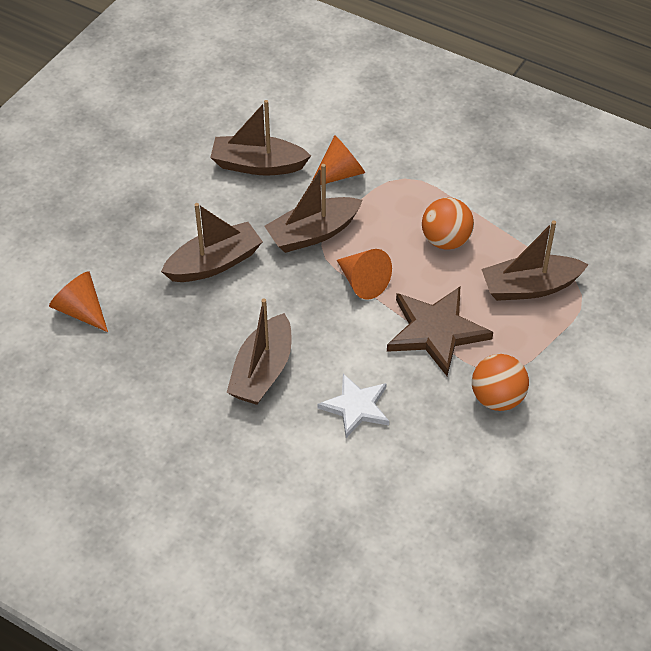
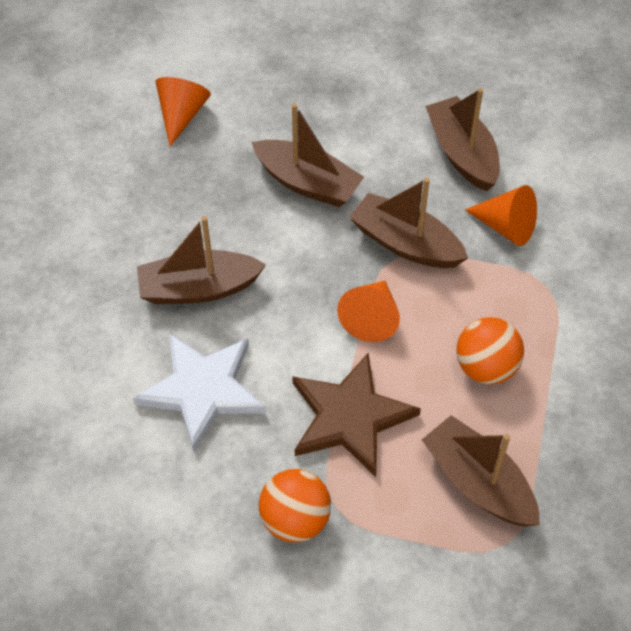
camera: 60 degrees right, 5 degrees up
(356, 407) = (202, 390): white star -> white star, size x1.51

